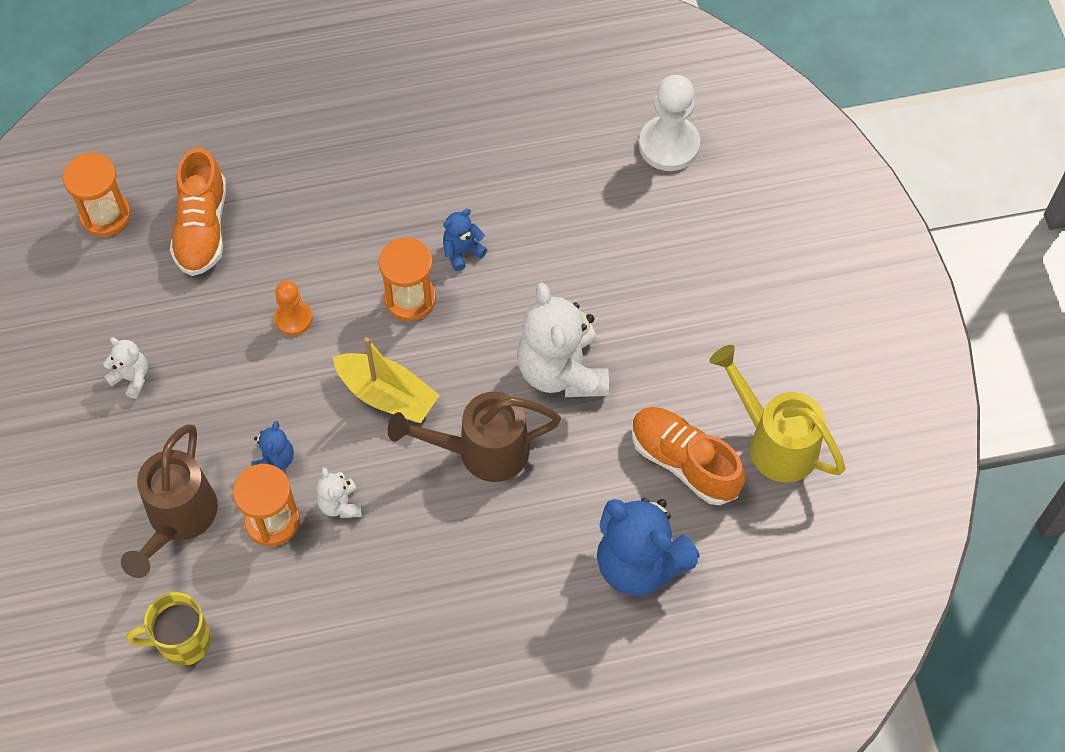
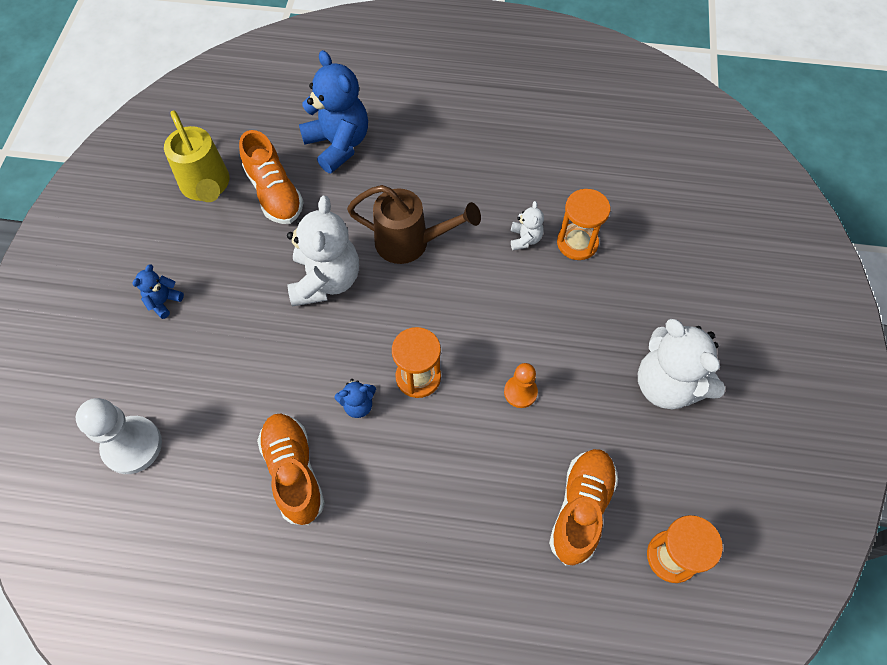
camera: 160 degrees left, 0 degrees up
(131, 378) = (667, 385): white teddy bear -> white teddy bear, size x2.15
(178, 519) = (646, 265): brown watering can -> none
(182, 641) = (656, 188): yellow mug -> none
(274, 460) = (565, 284): blue teddy bear -> blue teddy bear (164, 302)
(387, 395) = (465, 304): yellow boat -> none
(498, 172) = (294, 472): none -> orange shoe

